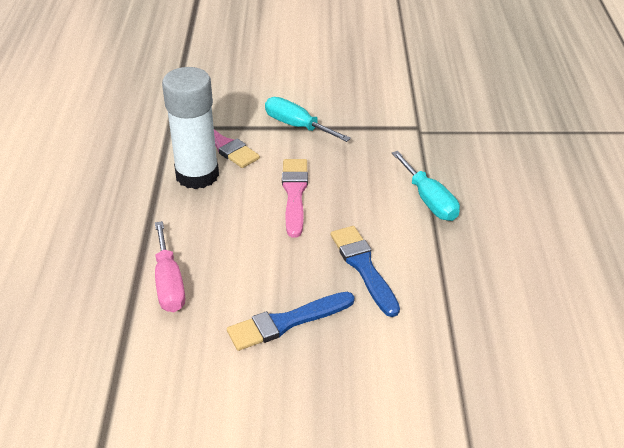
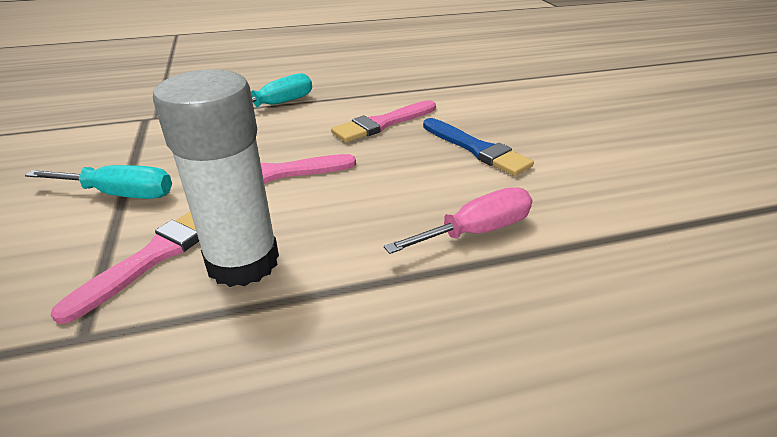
camera: 105 degrees left, 5 degrees down
(297, 126) = (120, 194): turquoise screwdriver -> turquoise screwdriver turned 105 degrees counterclockwise
(363, 267) = (383, 124): blue brush -> pink brush

